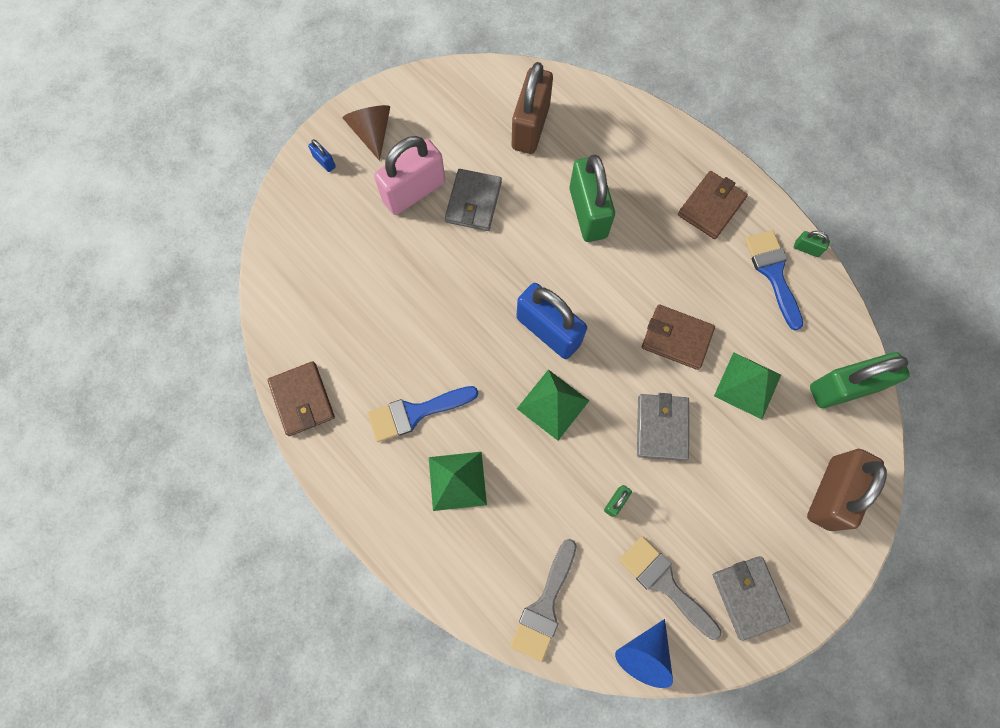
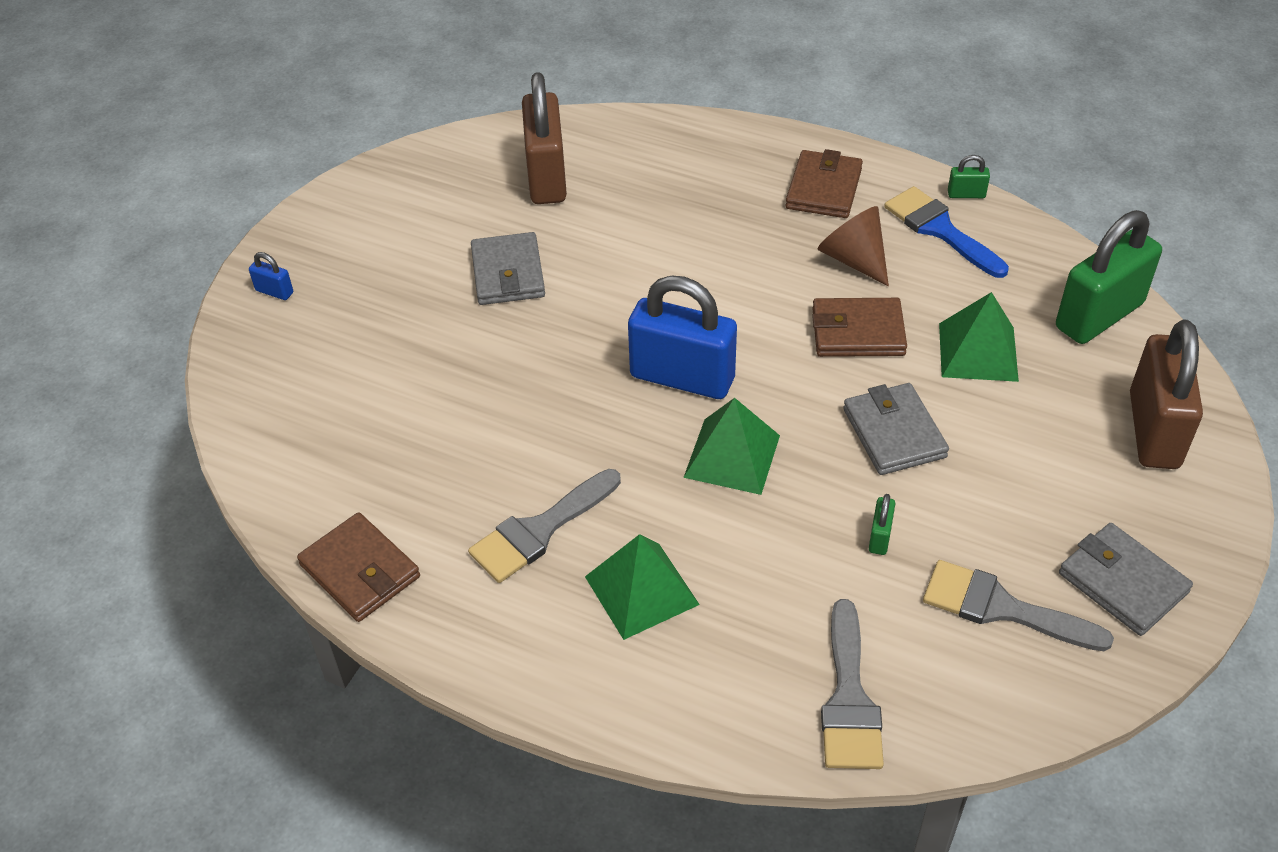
camera: 20 degrees left, 25 degrees down
(372, 132) = (330, 242): brown cone -> brown cone (854, 259)
(414, 191) = (418, 286): pink padlock -> none
(415, 413) = (540, 530): blue brush -> grey brush
(588, 213) = (669, 240): green padlock -> none
(644, 654) = (1023, 705): blue cone -> none

